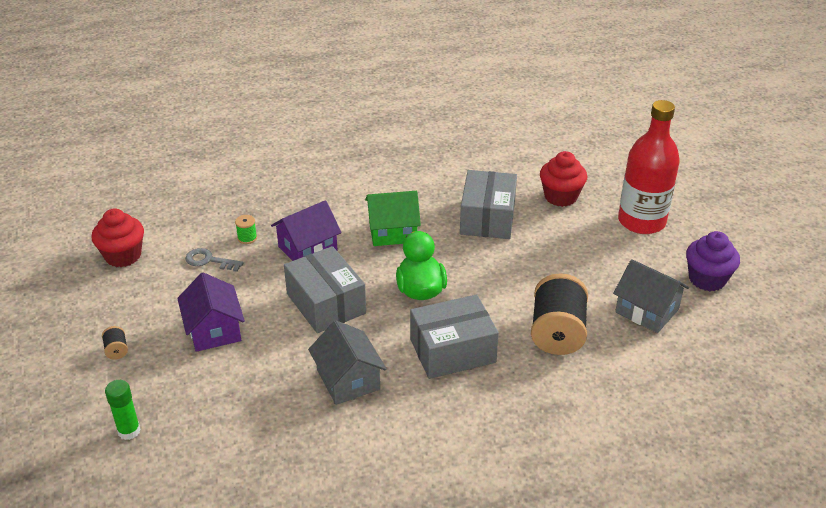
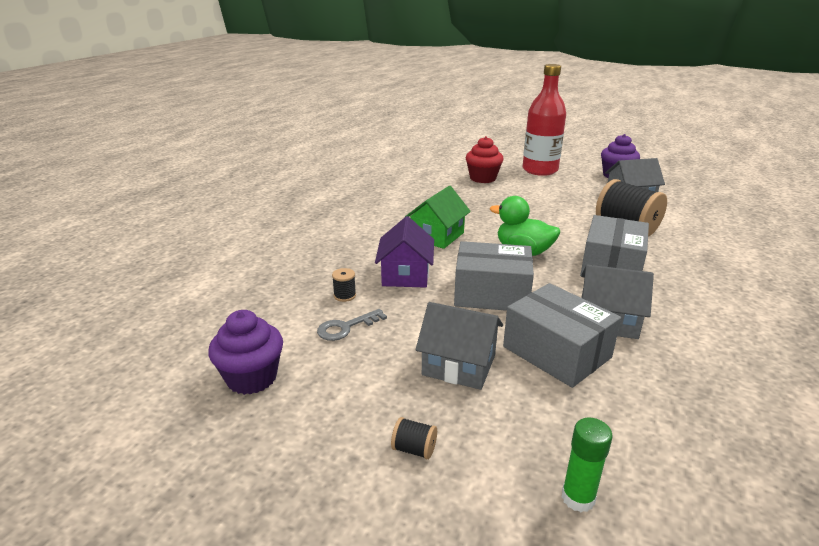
camera: 50 degrees left, 10 degrees down
(123, 256) = (252, 378): red cupcake -> purple cupcake
(214, 330) = (459, 365): purple house -> grey house
(247, 238) = (345, 296): green spool -> black spool
(487, 218) = (472, 203): grey box -> grey box (556, 352)

